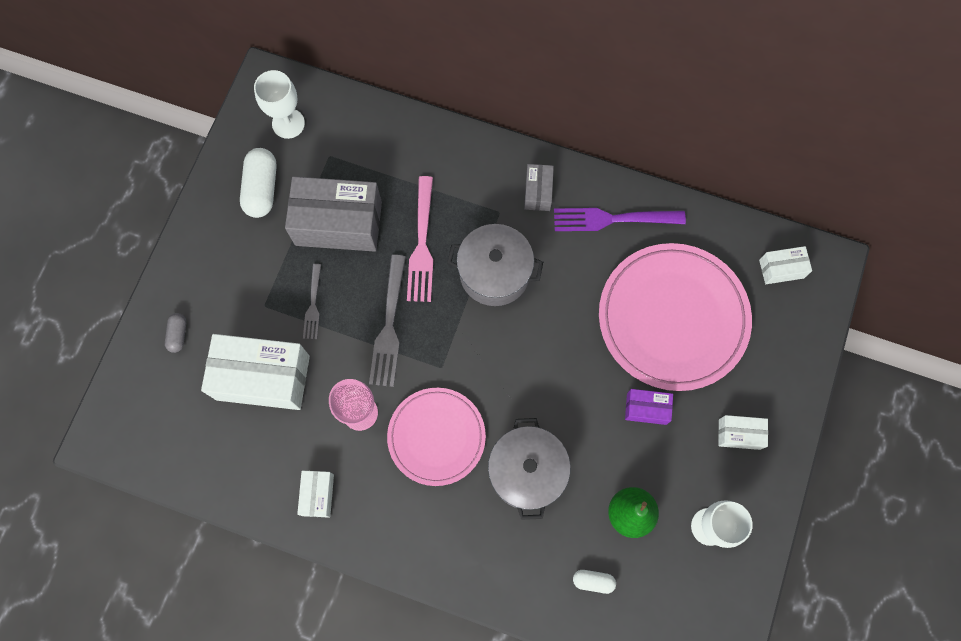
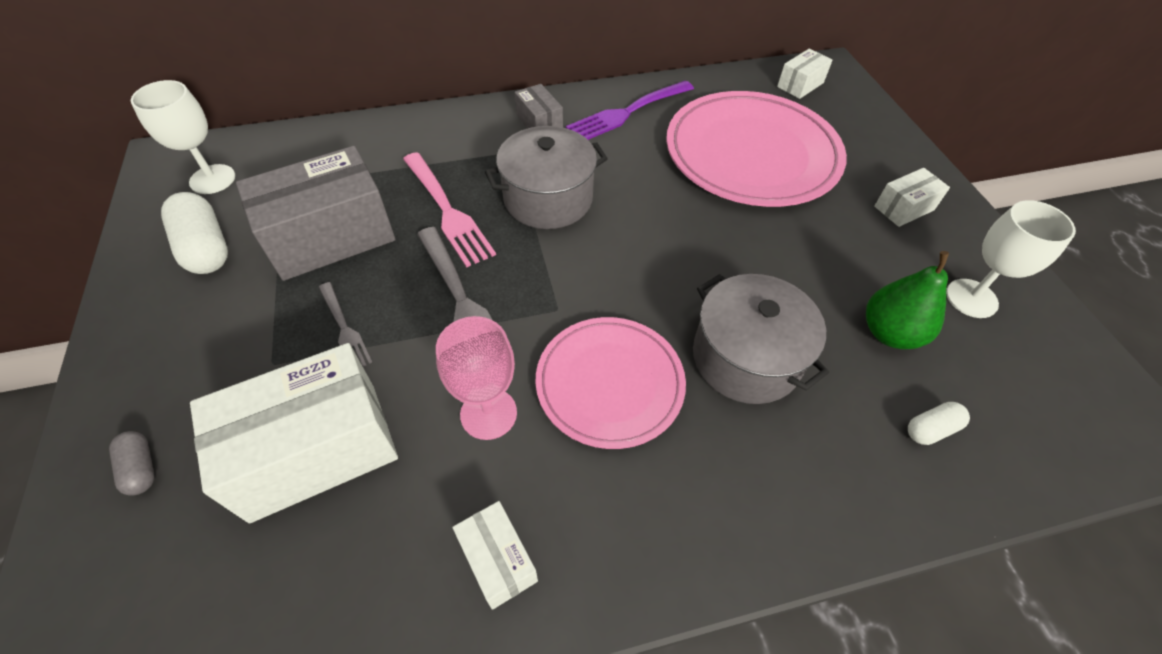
camera: 35 degrees left, 20 degrees down
(646, 409) = (804, 232): purple box -> none

